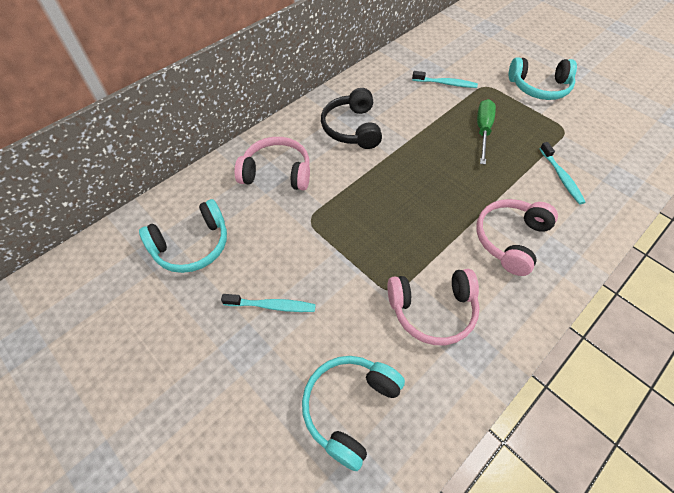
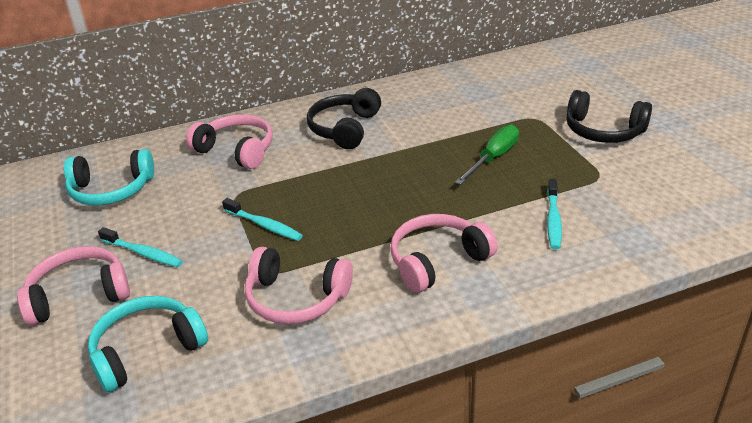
camera: 25 degrees right, 20 degrees down
(245, 371) = (79, 295): none -> pink headphones
(446, 83) = (487, 108): turquoise toothbrush -> turquoise toothbrush (264, 225)
(539, 87) = (603, 131): turquoise headphones -> black headphones

